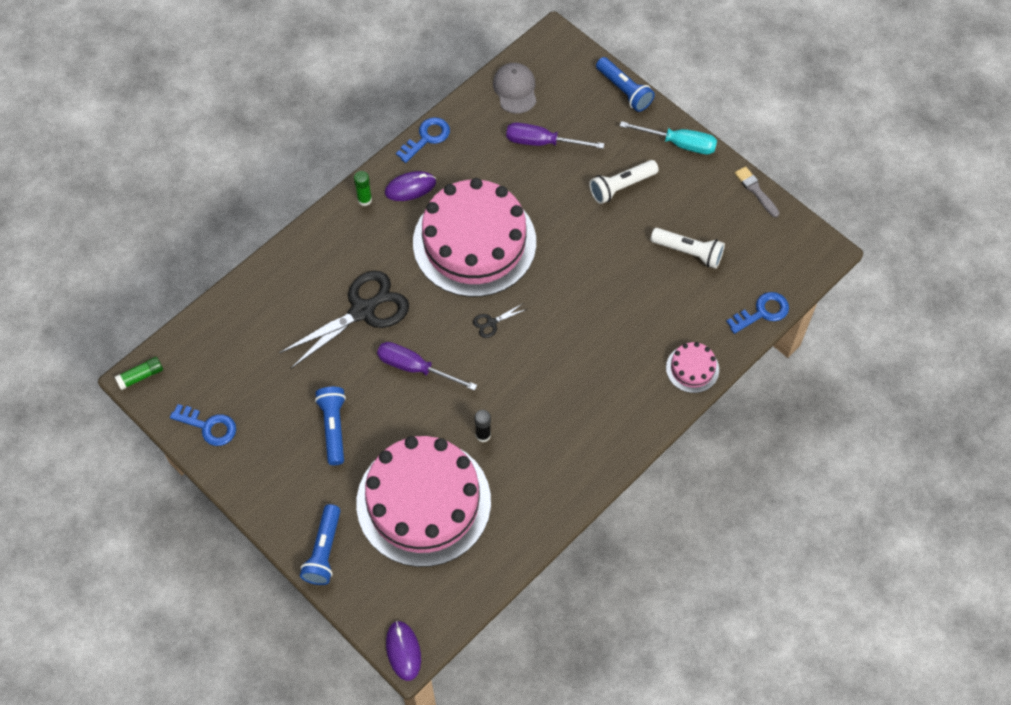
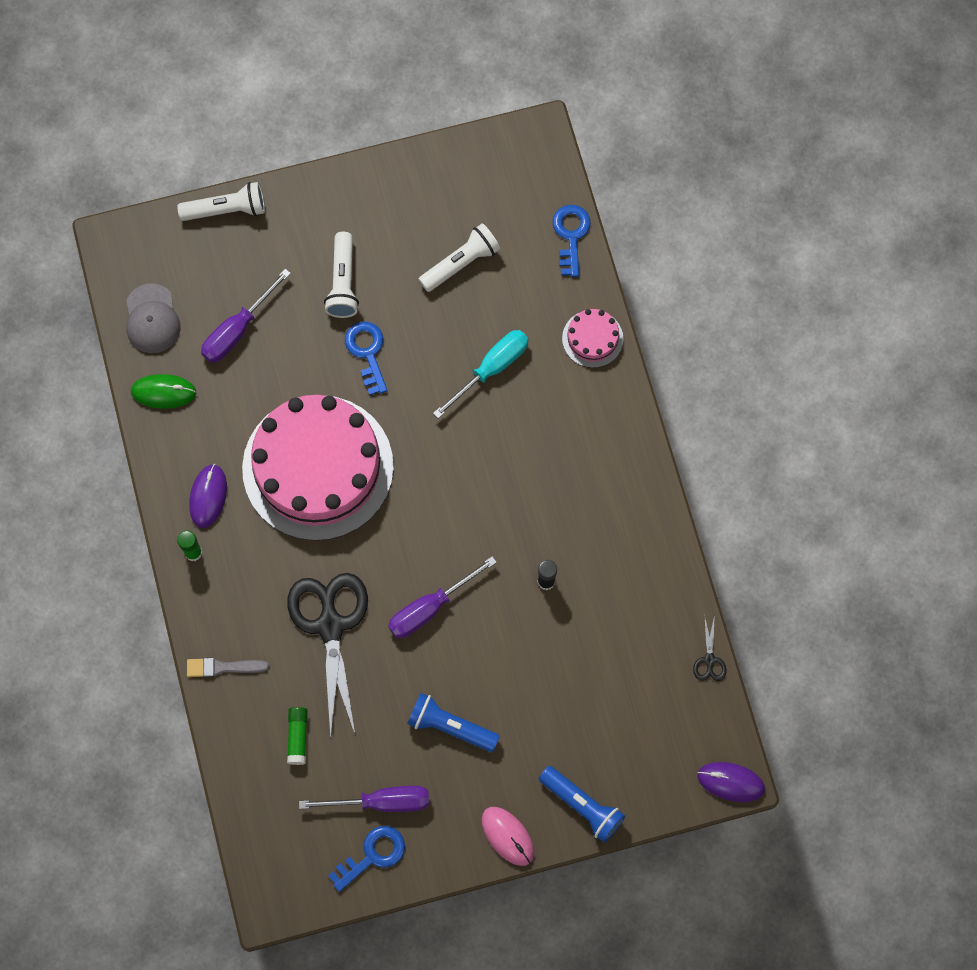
camera: 60 degrees left, 10 degrees up
(141, 376) = (268, 900): green glue stick -> green glue stick (298, 737)
(251, 411) = (381, 802): none -> purple screwdriver
(272, 510) = (507, 836): none -> pink mouse
(423, 502) = (585, 679): pink cake -> none
(426, 138) = (155, 445): blue key -> blue key (367, 352)
(467, 123) = (163, 392): none -> green mouse
(491, 323) = (424, 502): black scissors -> black scissors (709, 660)
(515, 89) = (152, 319): grey cap -> grey cap turned 120 degrees counterclockwise
(624, 91) = (226, 210): blue flashlight -> white flashlight
(679, 143) = (327, 195): turquoise screwdriver -> turquoise screwdriver (491, 369)
(755, 190) = (430, 155): grey brush -> grey brush (223, 667)

